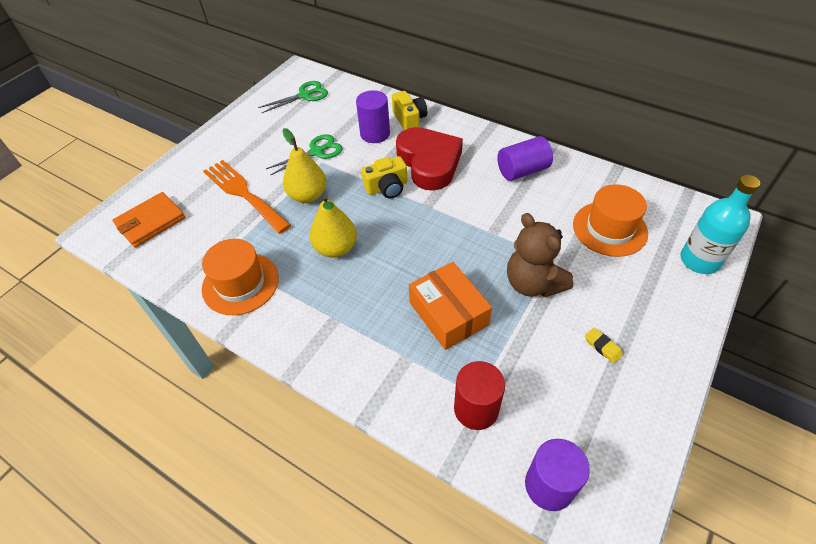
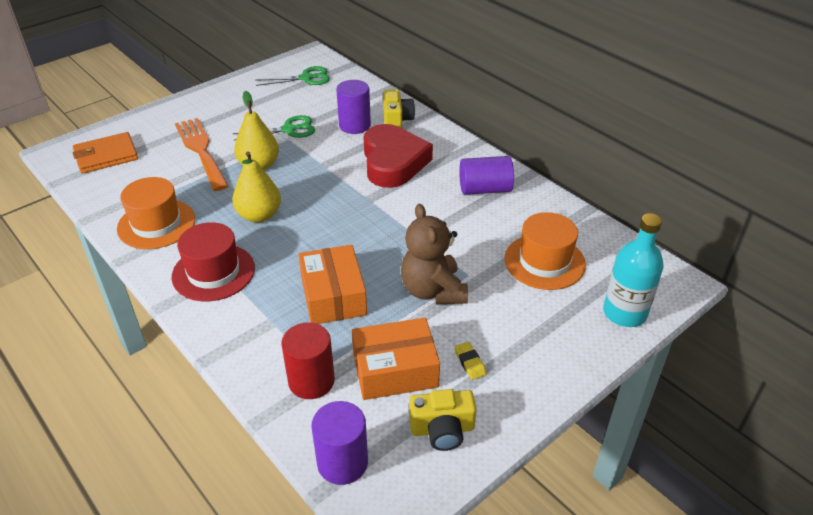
camera: 15 degrees right, 10 degrees down
(324, 320) = (213, 272): none -> red hat
(387, 187) = (338, 175): yellow camera -> yellow camera (442, 429)
(543, 373) = (395, 370): none -> orange box

